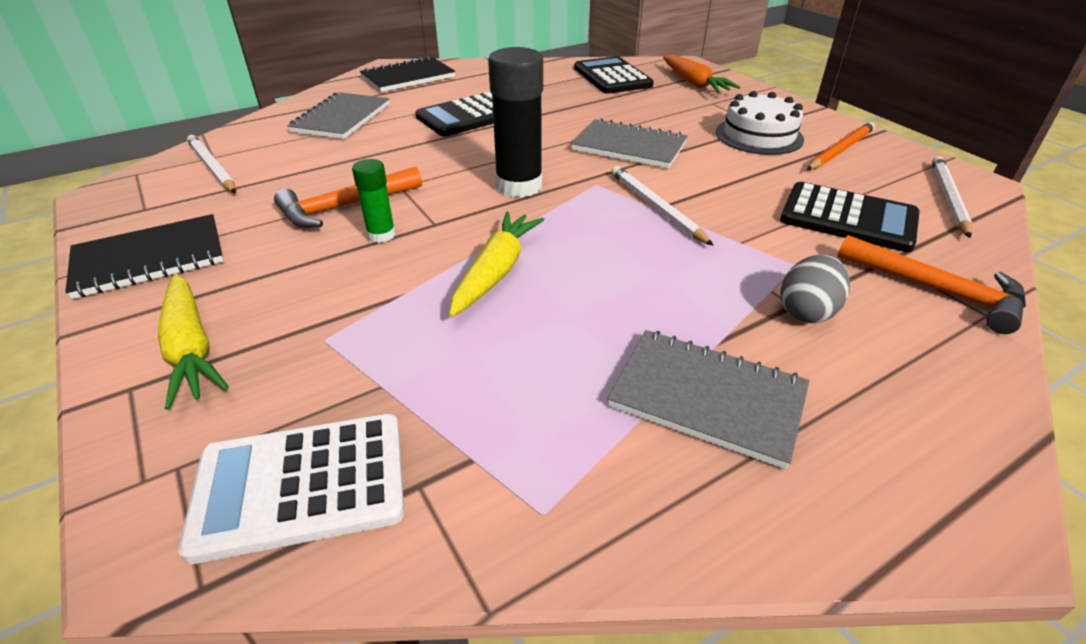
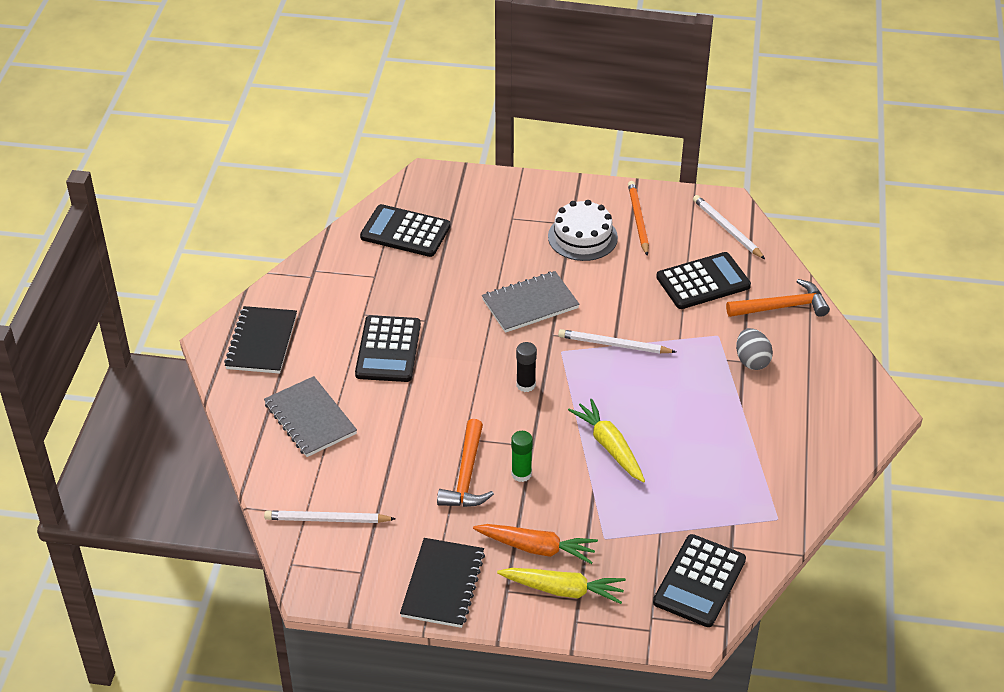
camera: 50 degrees left, 5 degrees up
(301, 485) = (699, 581): white calculator -> black calculator
(519, 186) = (526, 385): black glue stick -> black glue stick, size x0.53
(694, 83) = (470, 201): orange carrot -> orange carrot (536, 548)
(707, 398) = (768, 434): grey notebook -> none

